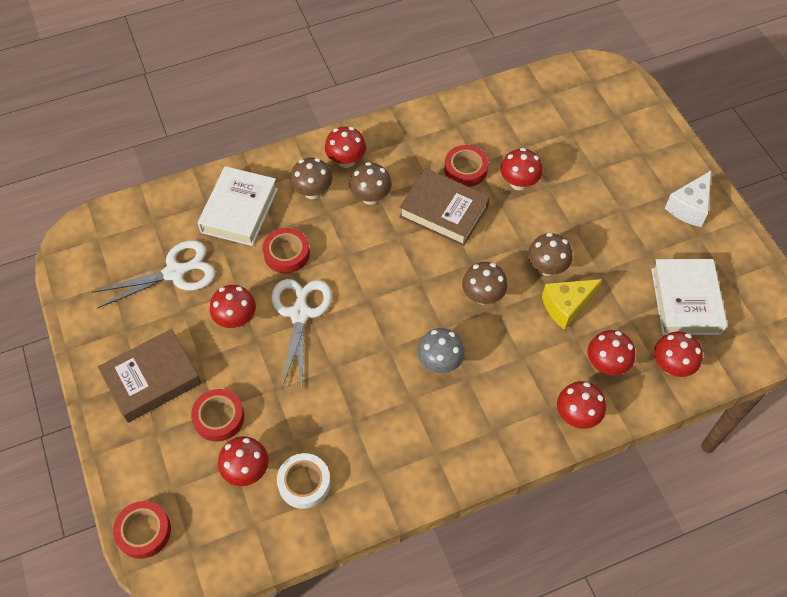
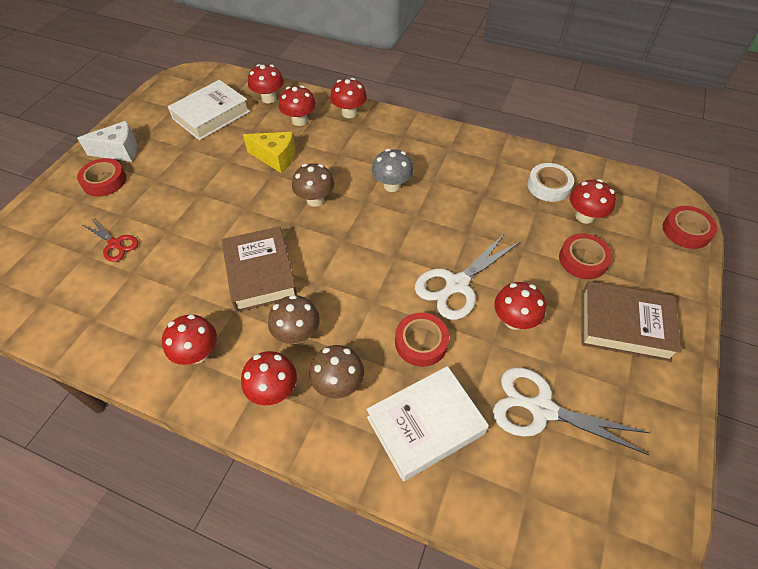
camera: 135 degrees left, 5 degrees down
(465, 169) = (197, 292): red tape -> red tape (104, 181)
(518, 183) = (181, 249): red mushroom -> red mushroom (198, 353)
(546, 267) = (252, 185): brown mushroom -> none
(565, 151) = (115, 244): none -> red scissors

